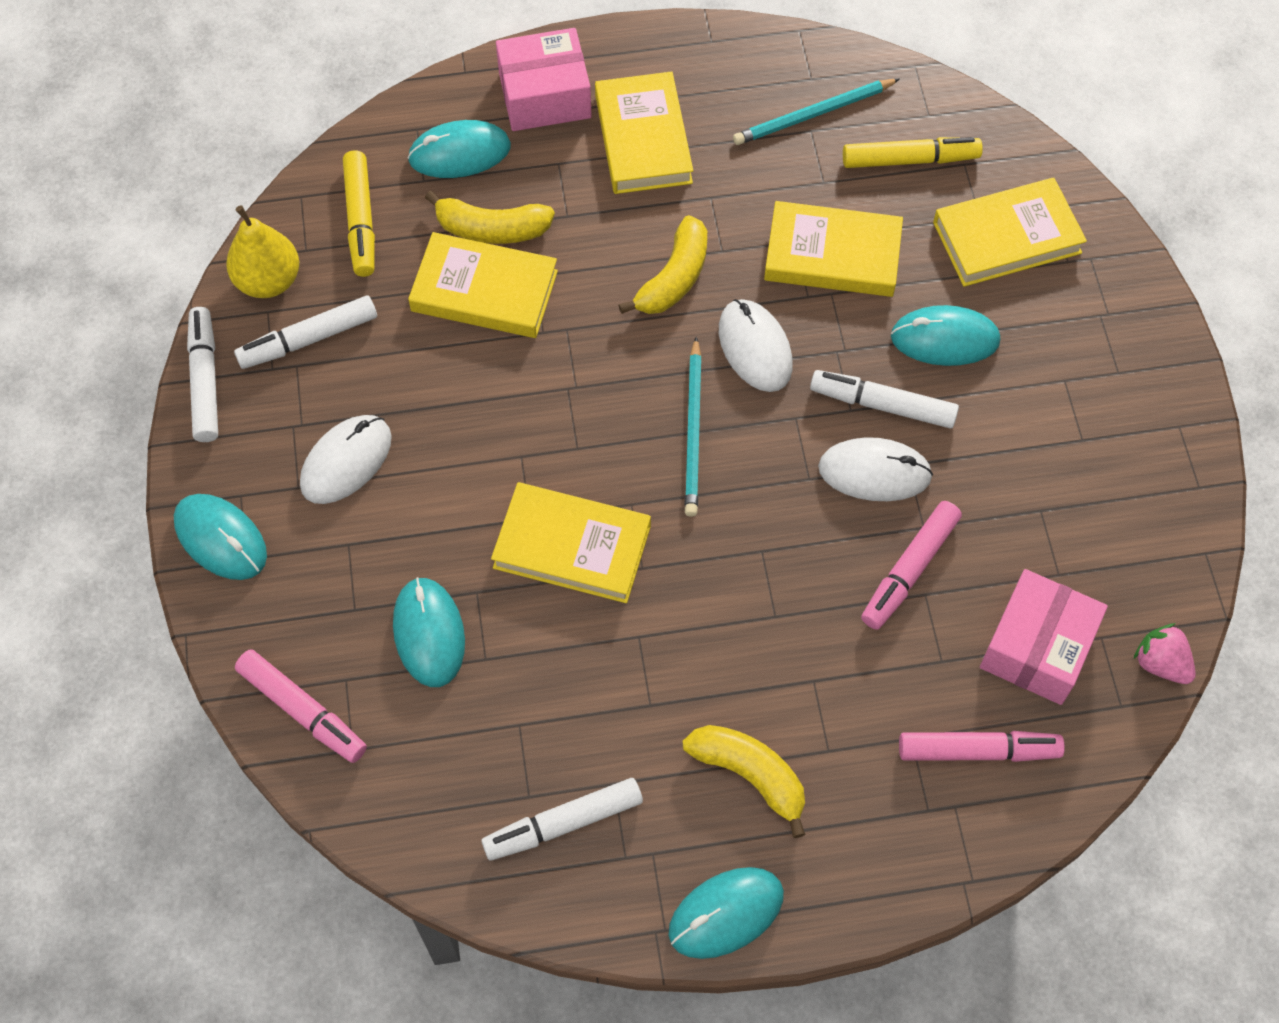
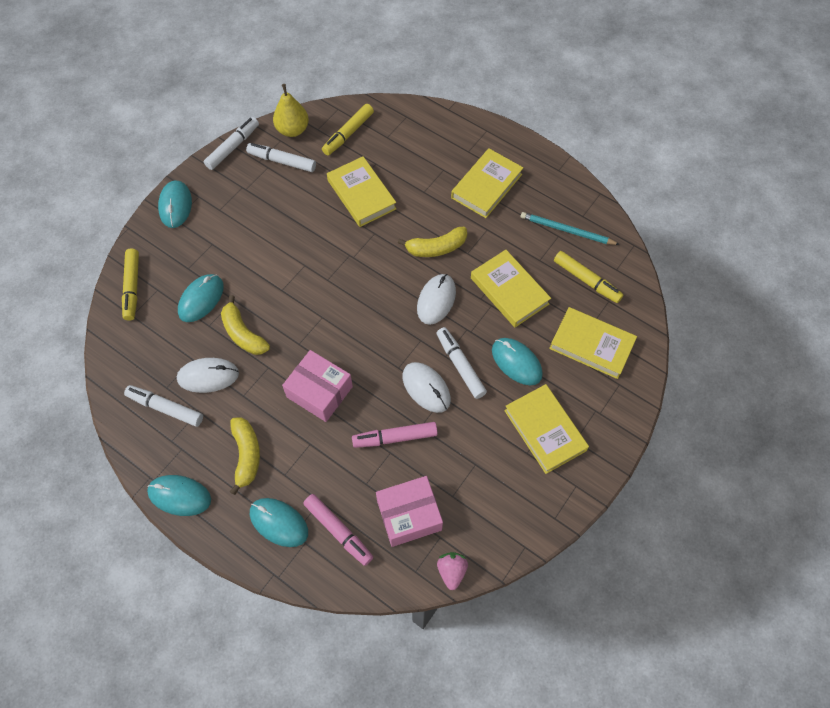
camera: 45 degrees right, 0 degrees up
(302, 711) = (132, 287): pink marker -> yellow marker
(346, 461) = (245, 214): white mouse -> white mouse (208, 376)
(459, 153) = (411, 137): turquoise mouse -> turquoise mouse (279, 523)
(492, 229) = (390, 174): yellow banana -> yellow banana (243, 334)
(545, 95) = (468, 140): pink box -> pink box (319, 392)
(572, 547) = (283, 313): yellow book -> yellow book (544, 430)
(693, 431) = (376, 311): turquoise pencil -> none

